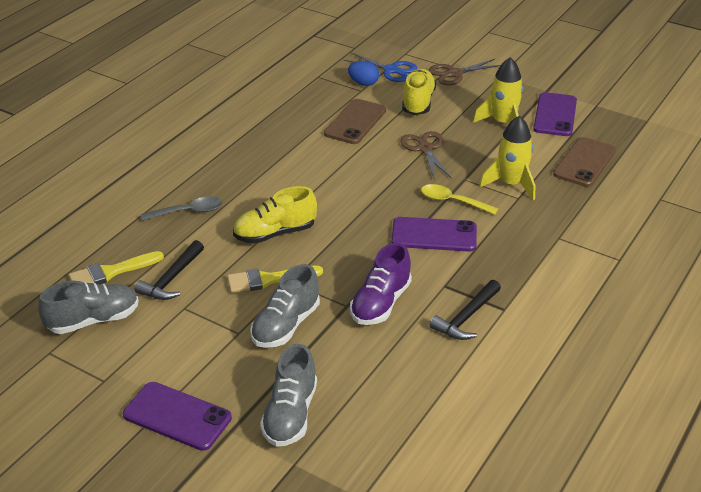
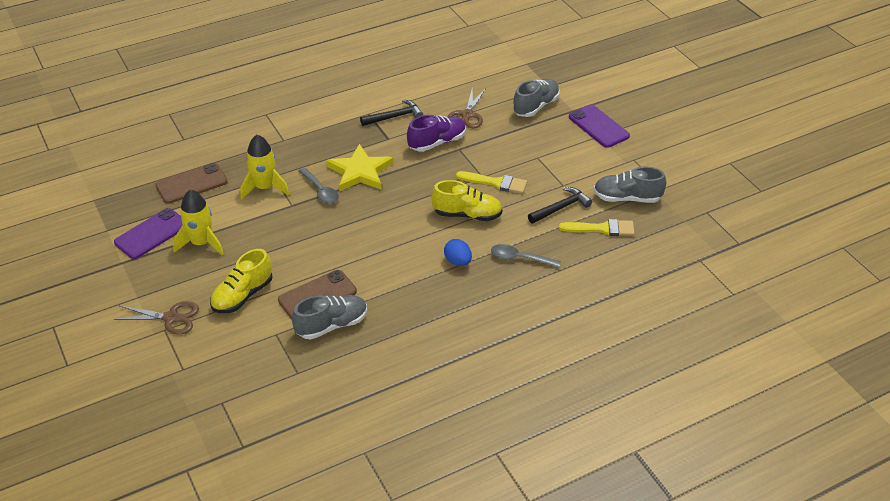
camera: 150 degrees left, 5 degrees up
(286, 325) = (505, 151): grey shoe -> grey shoe (332, 325)
(363, 83) = (264, 342): blue egg -> blue egg (458, 261)
(391, 70) = (221, 349): blue scissors -> none
(425, 149) = (290, 243): brown scissors -> brown scissors (467, 115)
(434, 235) = (360, 172): purple phone -> yellow star
(453, 201) = (320, 190): yellow spoon -> grey spoon

